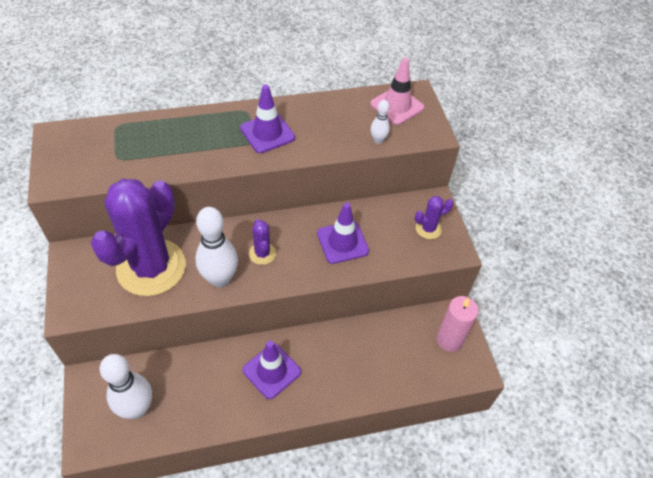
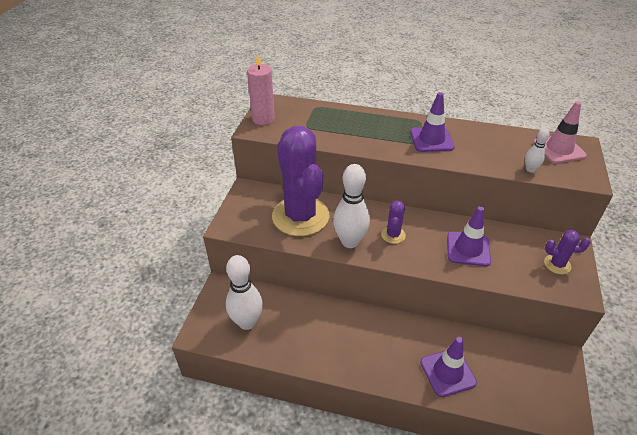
camera: 30 degrees right, 10 degrees down
(151, 267) = (300, 216): purple cactus -> purple cactus turned 75 degrees counterclockwise
(271, 371) = (366, 337): purple traffic cone -> purple traffic cone (447, 372)
(449, 339) = (548, 378): pink candle -> pink candle (263, 119)

